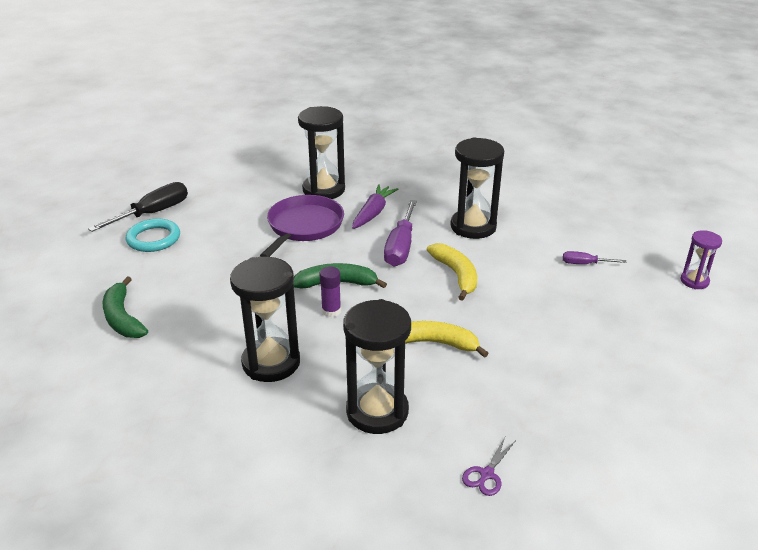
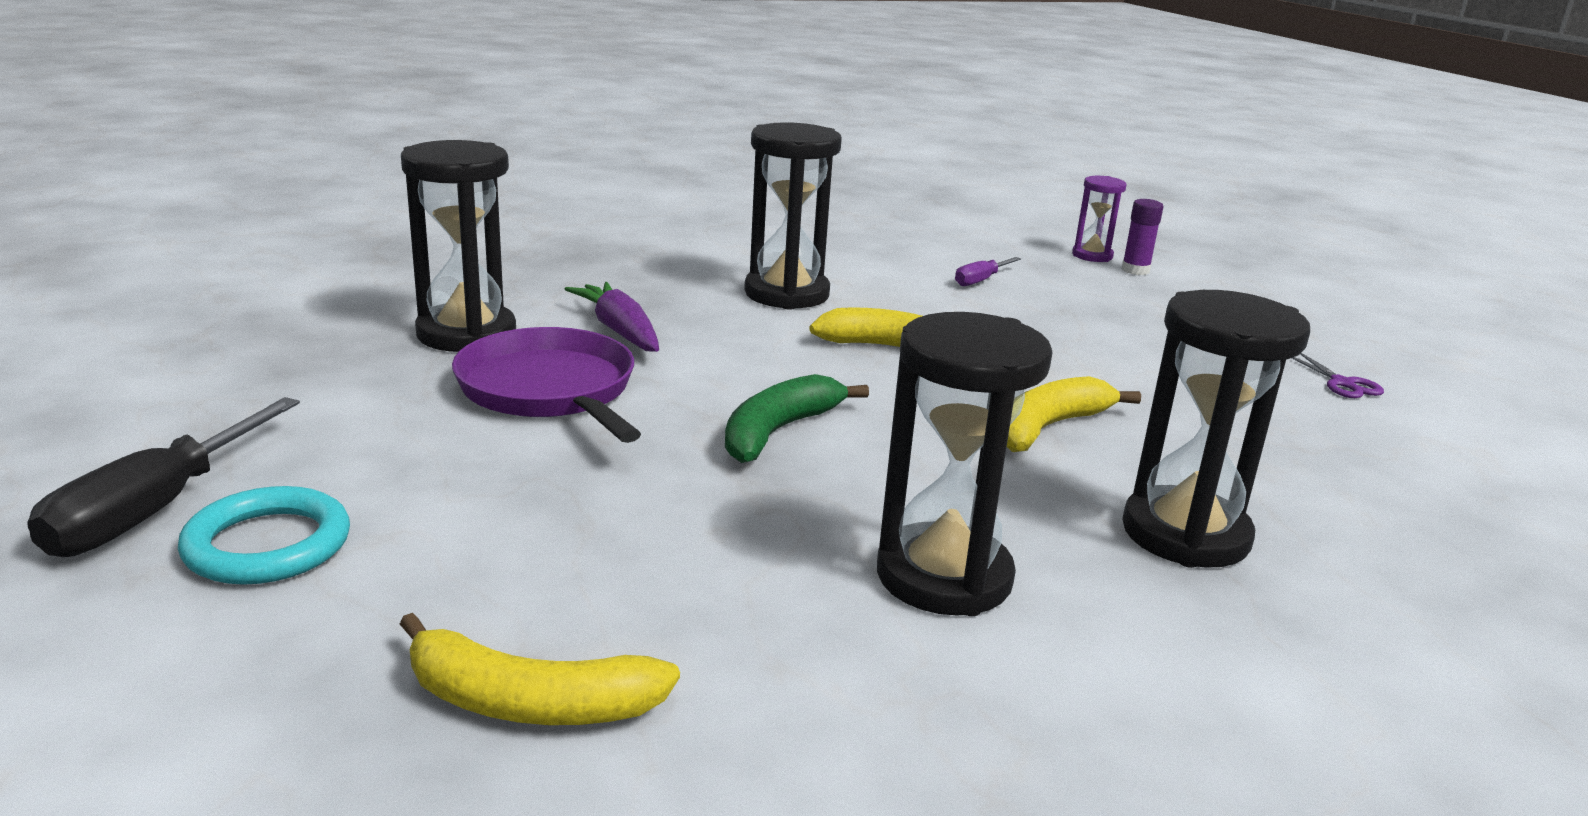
camera: 55 degrees left, 10 degrees down
(122, 318) = (530, 703): green banana -> yellow banana
(152, 213) = (156, 509): black screwdriver -> black screwdriver turned 150 degrees counterclockwise
(331, 311) = (856, 466): purple glue stick -> purple glue stick (1135, 270)
(401, 247) = (755, 351): purple screwdriver -> none
(486, 474) = (1399, 512): purple scissors -> purple scissors (1342, 383)

